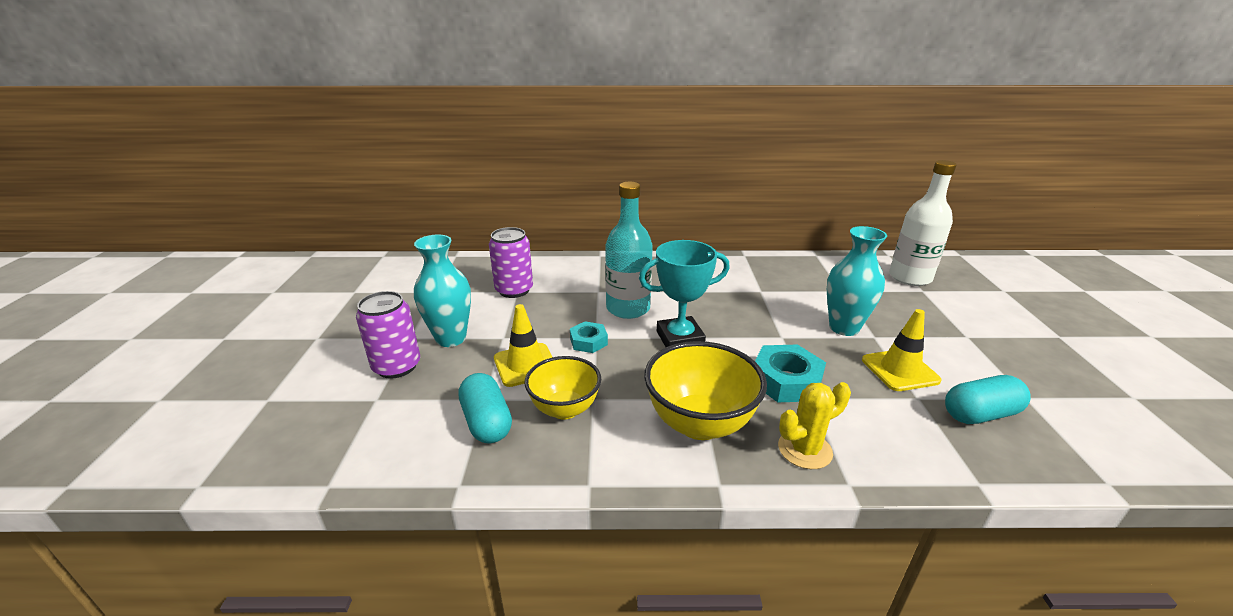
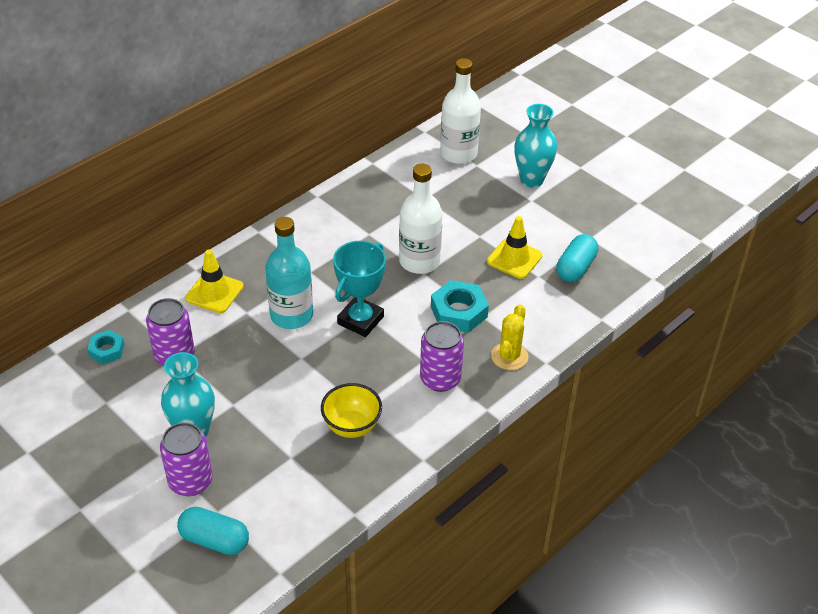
camera: 45 degrees left, 15 degrees up
(487, 422) = (316, 470): turquoise capsule -> turquoise capsule (214, 540)
(525, 365) = (282, 414): yellow traffic cone -> yellow traffic cone (214, 292)
(588, 341) = (301, 365): turquoise nut -> turquoise nut (107, 350)
(699, 423) = (440, 379): yellow bowl -> purple can
(787, 326) = (419, 261): none -> white bottle
(844, 328) = (455, 239): turquoise vase -> turquoise vase (531, 180)

